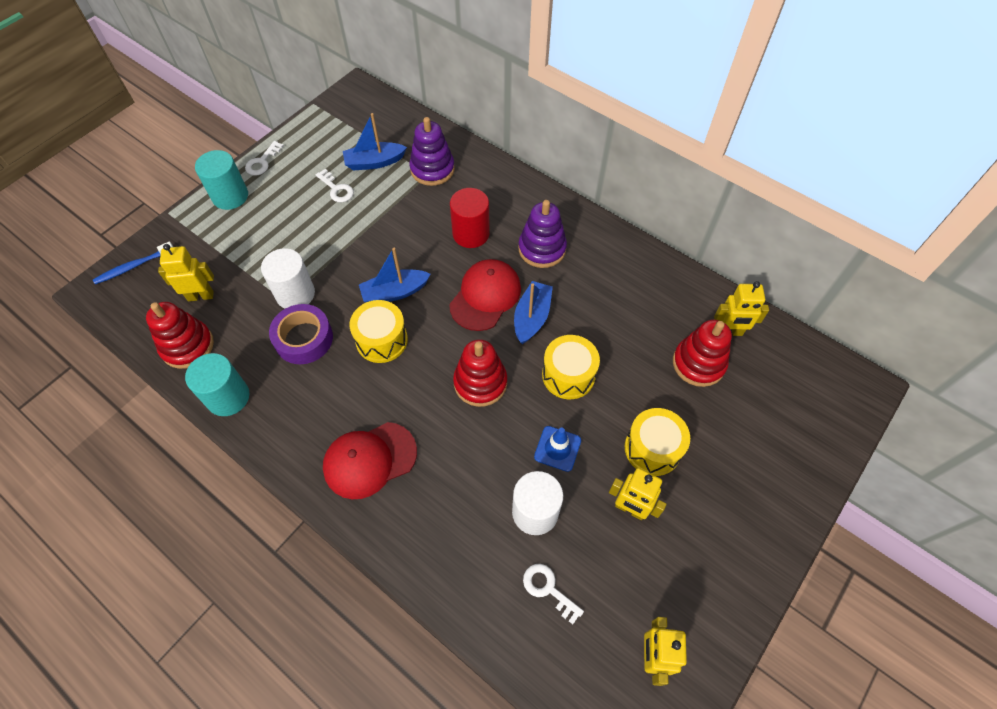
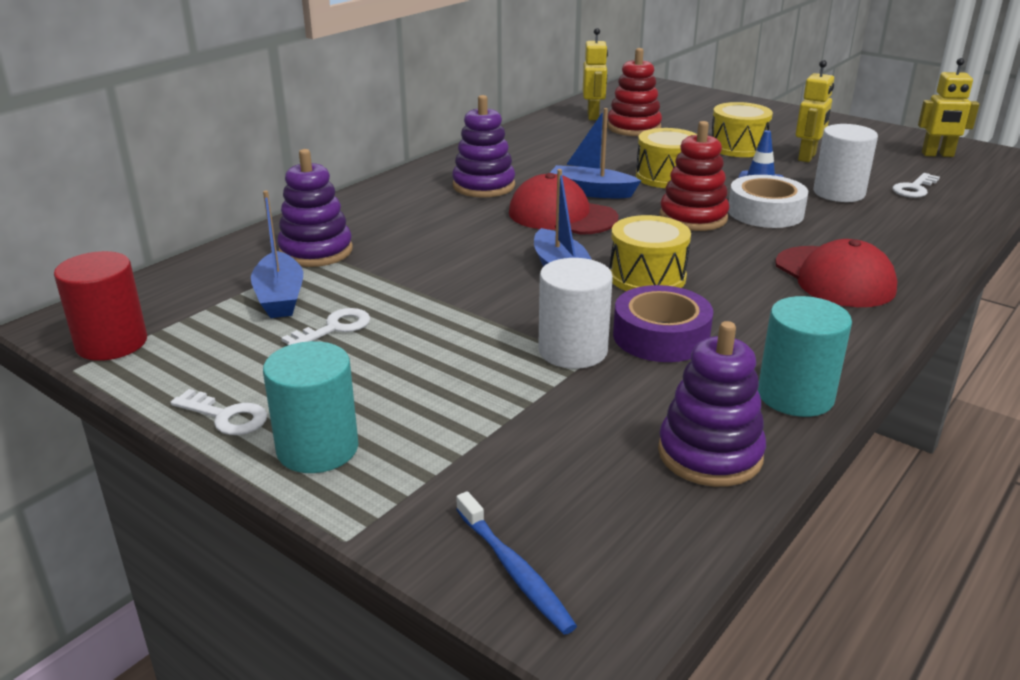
camera: 90 degrees left, 30 degrees down
(187, 346) = (710, 454): red stacking toy -> purple stacking toy
(201, 296) = (589, 454): yellow robot -> none
(471, 234) = (453, 224): red cylinder -> red cylinder (111, 343)
(490, 438) = (765, 212): none -> white tape

